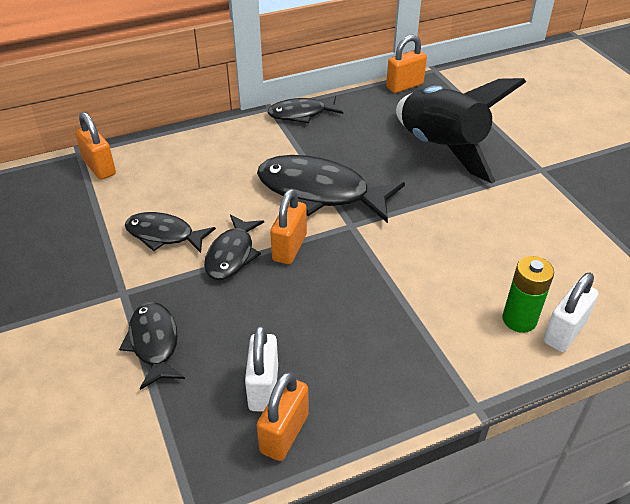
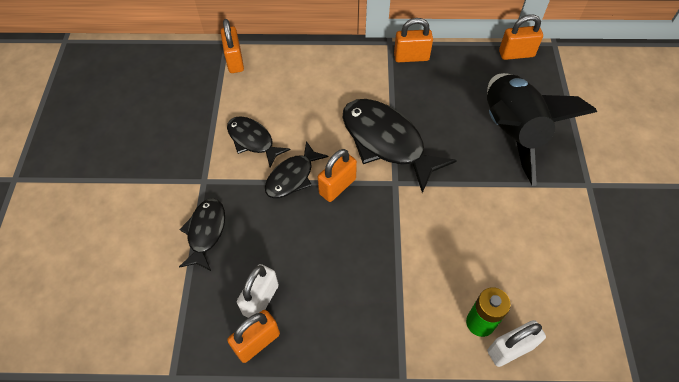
camera: 25 degrees right, 15 degrees up
(301, 114) = (411, 57): black fish -> orange padlock

